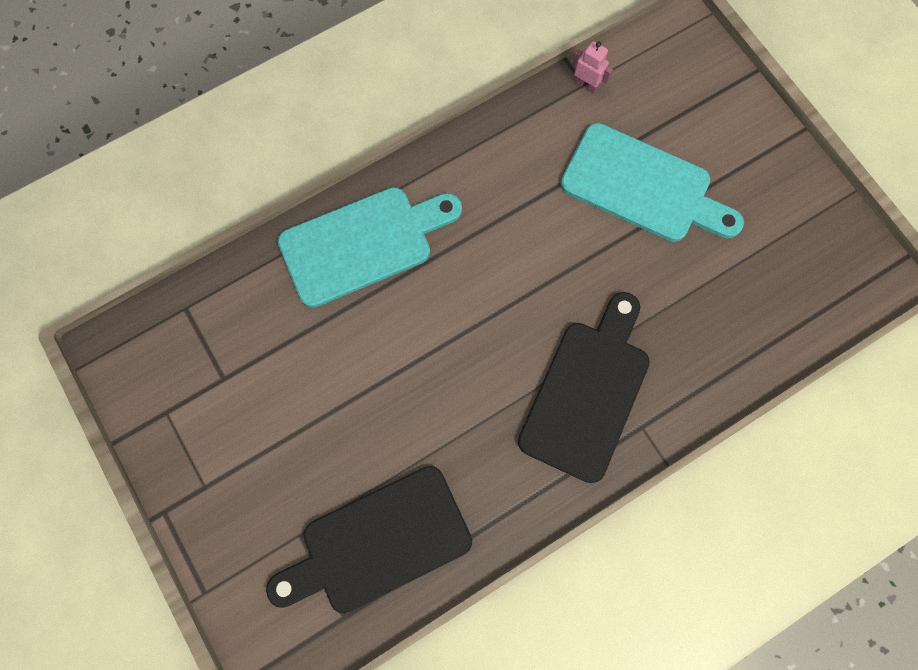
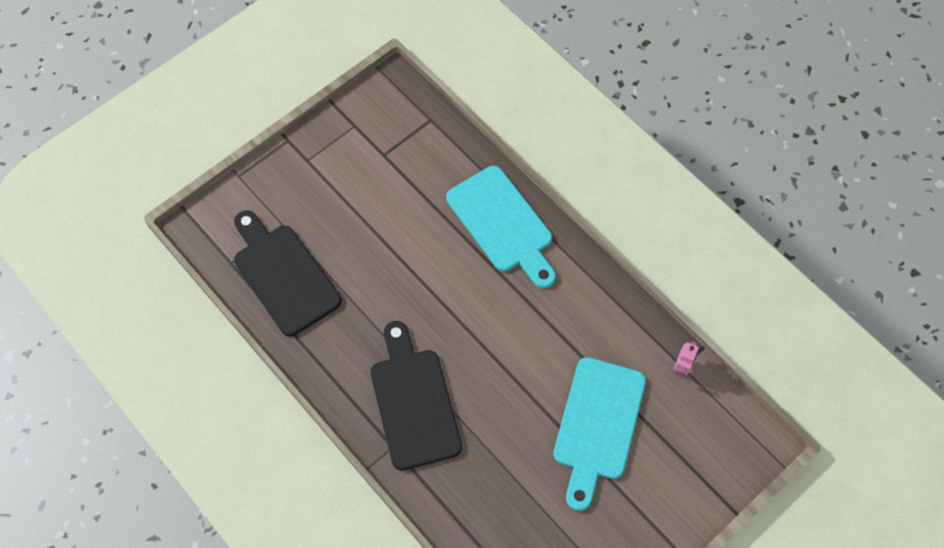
camera: 80 degrees right, 10 degrees down
(587, 392) = (413, 402): black cutting board -> black cutting board turned 120 degrees counterclockwise

